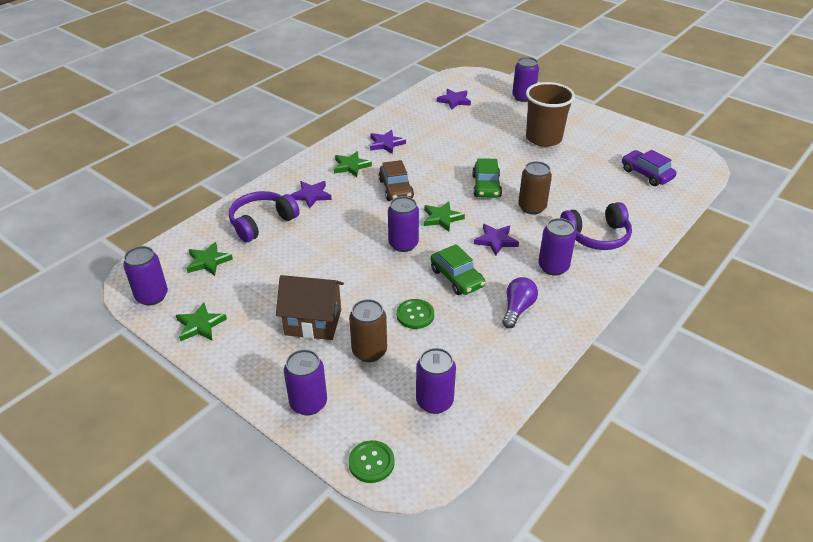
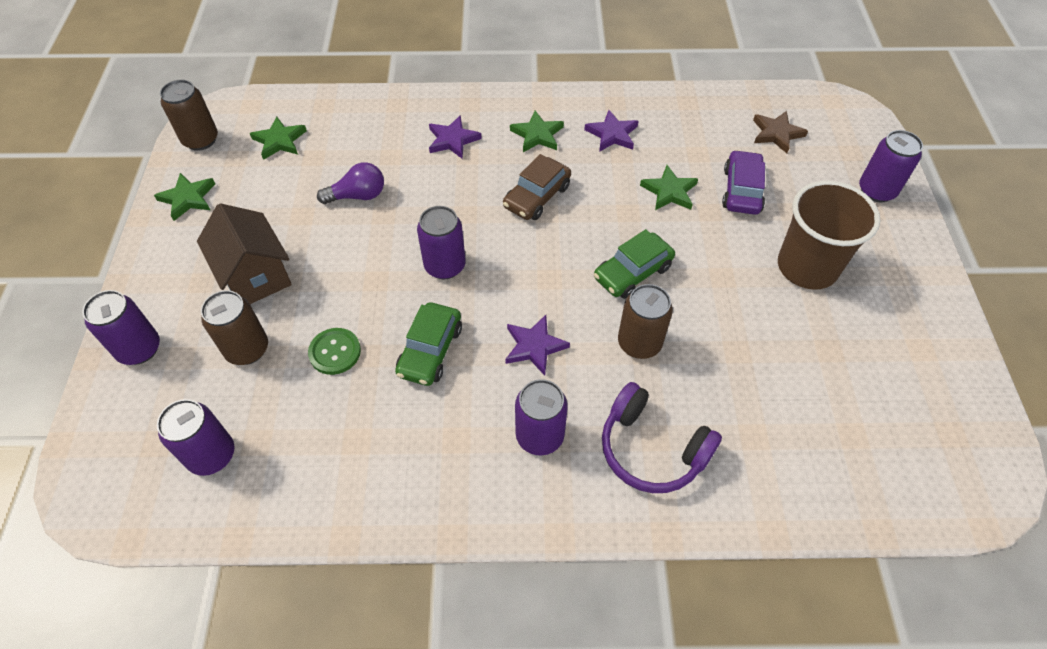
camera: 50 degrees right, 15 degrees up
(152, 296) = (201, 140): purple can -> brown can
(262, 222) = (372, 135): purple headphones -> none
(371, 462) = (91, 454): green button -> none
(442, 218) = (525, 270): green star -> green star (669, 191)
(454, 101) = (776, 133): purple star -> brown star
(517, 309) = (426, 444): purple light bulb -> purple light bulb (358, 196)
(646, 174) = (866, 431): purple car -> purple car (742, 190)

